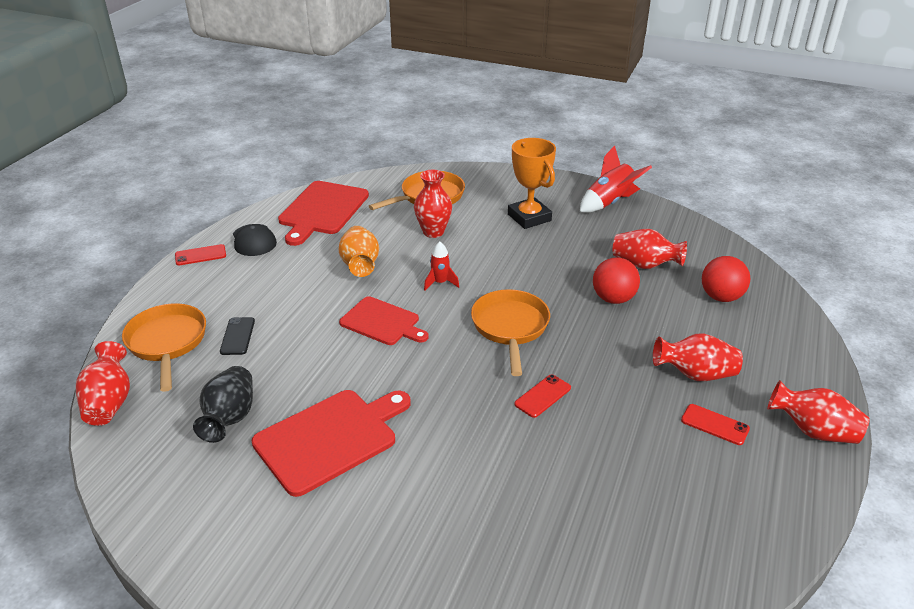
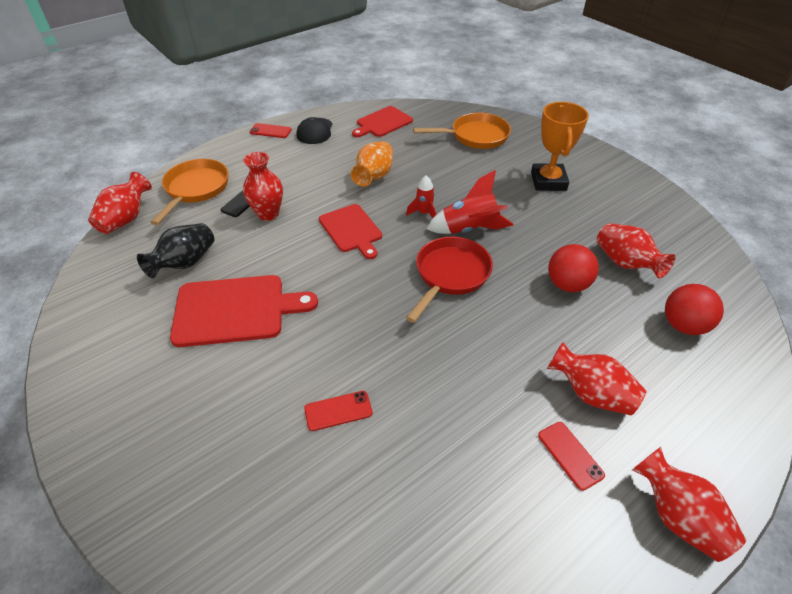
camera: 30 degrees right, 10 degrees up
(322, 210) = (382, 123): red cutting board -> red cutting board, size x0.66
(433, 232) = (454, 167): red vase -> red vase (268, 214)
(510, 327) = (450, 275): orange pan -> red pan
(542, 396) = (427, 349): red phone -> red phone (338, 411)
(609, 203) = (638, 191): red rocket -> red rocket (469, 229)

